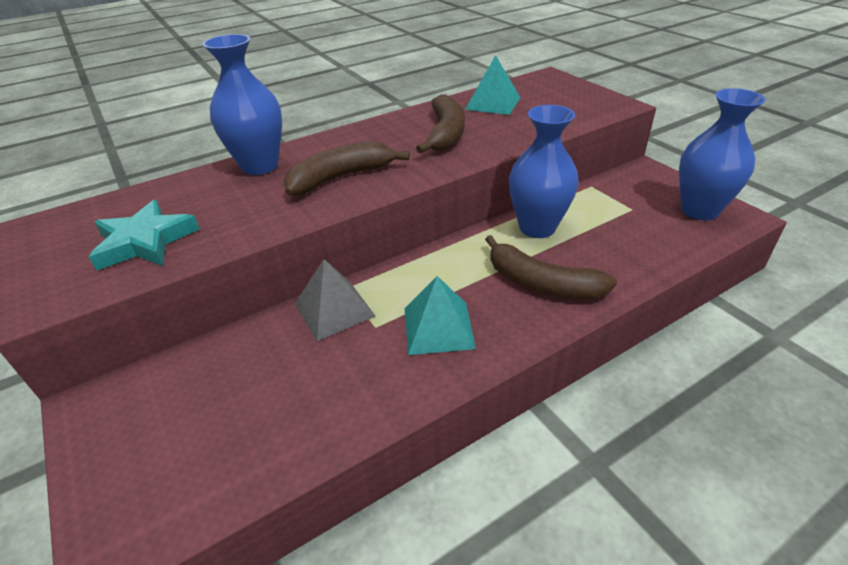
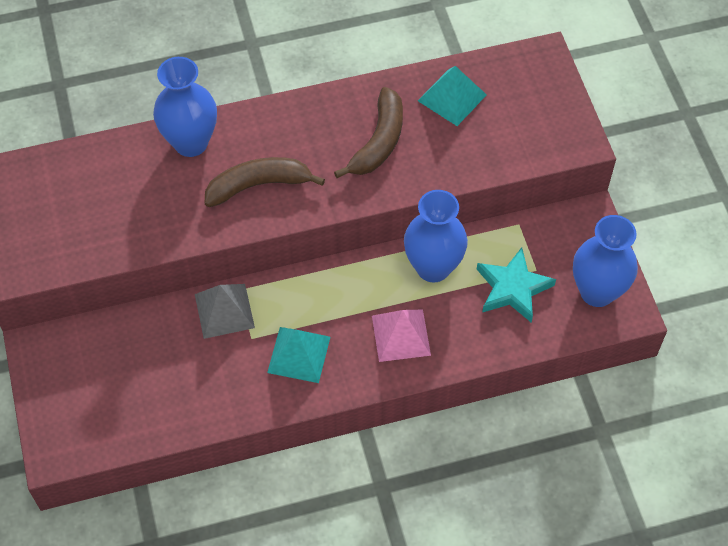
camera: 15 degrees right, 20 degrees up
(145, 241) = (86, 224): turquoise star -> turquoise star (513, 288)
(541, 283) = (401, 335): brown banana -> pink pyramid

